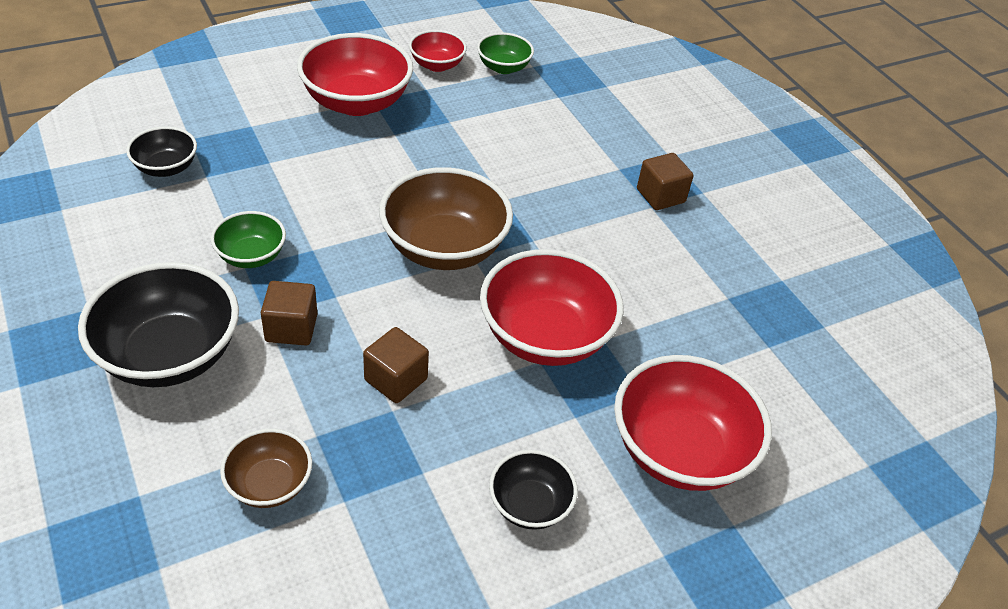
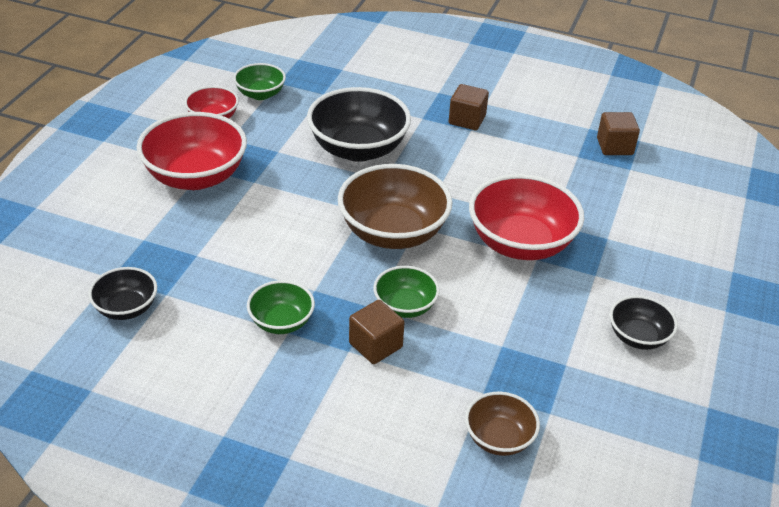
camera: 40 degrees left, 5 degrees down
(170, 355) = (326, 419): black bowl -> black bowl (358, 149)
(362, 315) = (405, 306): none -> green bowl
(396, 379) = (479, 327): brown cube -> brown cube (614, 146)
(679, 451) = (664, 254): red bowl -> none

